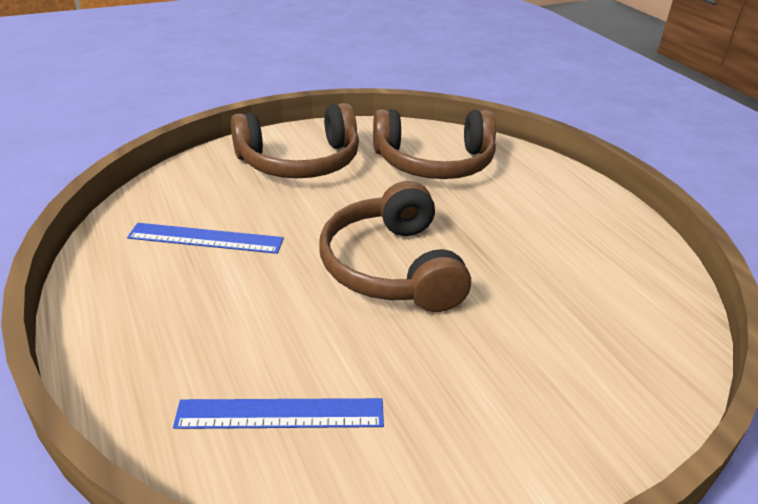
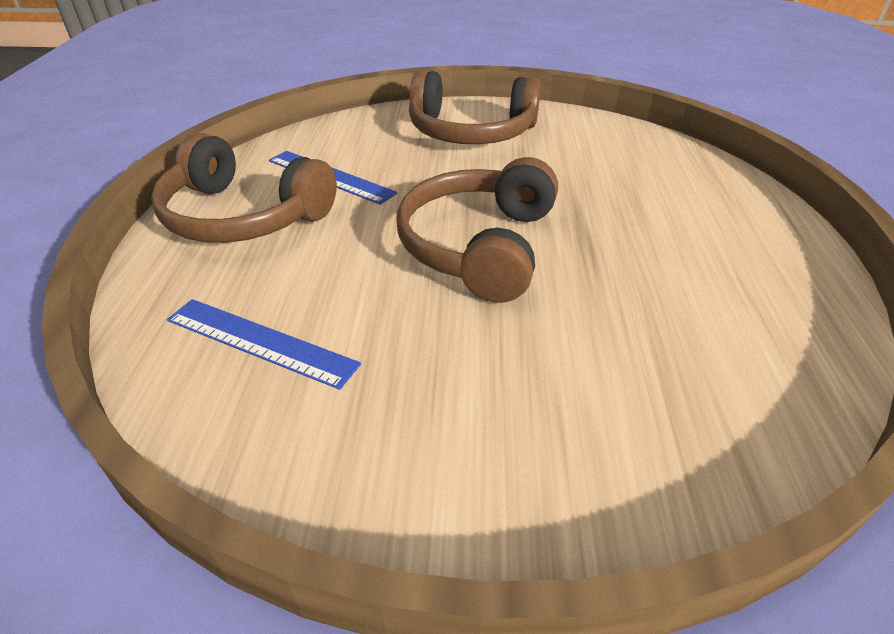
camera: 30 degrees right, 5 degrees up
(434, 162) = (611, 160): brown headphones -> brown headphones (243, 216)

